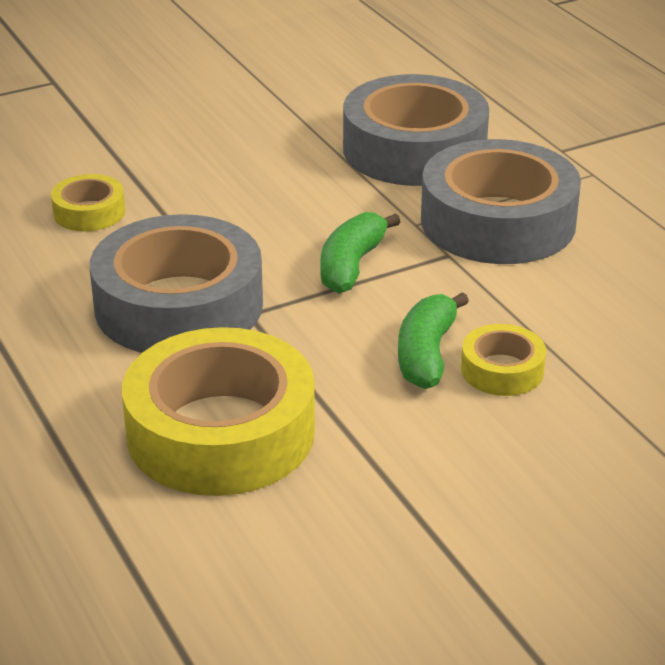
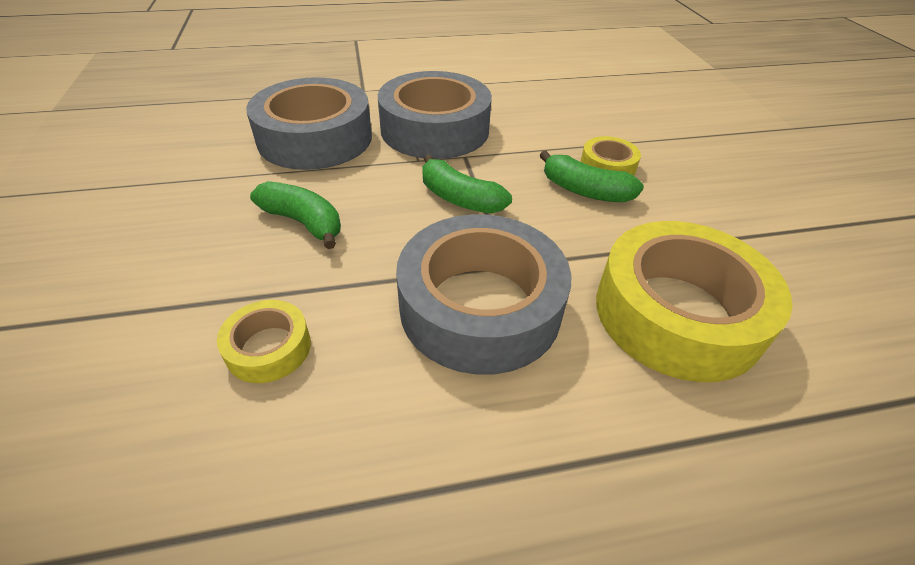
camera: 75 degrees left, 10 degrees up
(255, 184) = (303, 222): none -> green banana

